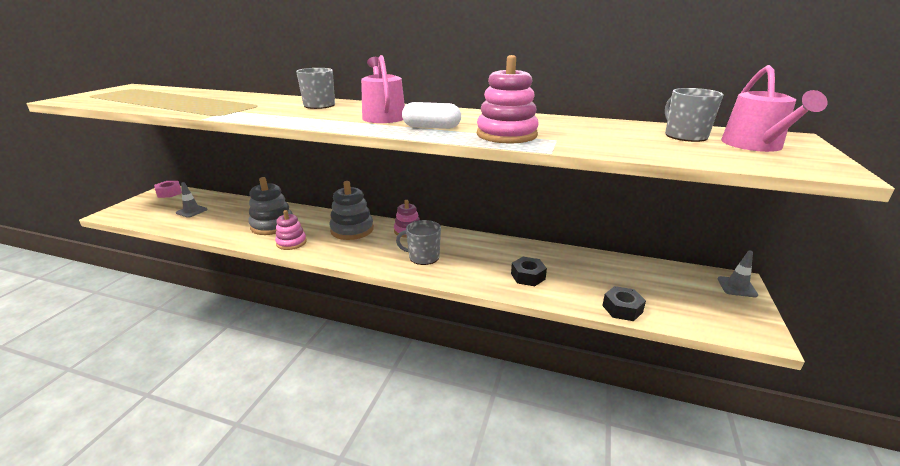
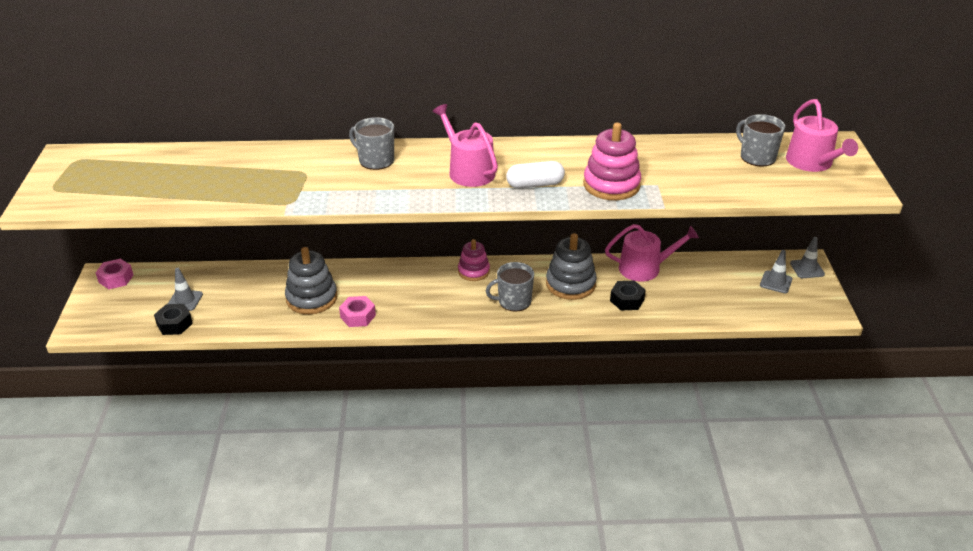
camera: 20 degrees left, 10 degrees up
(291, 243) = (358, 316): pink stacking toy -> pink nut
(352, 230) = (410, 283): grey stacking toy -> grey stacking toy (570, 284)
(559, 255) = (645, 268): none -> pink watering can
(622, 309) = (721, 315): black nut -> black nut (174, 324)
(696, 292) = (776, 282): none -> grey traffic cone

